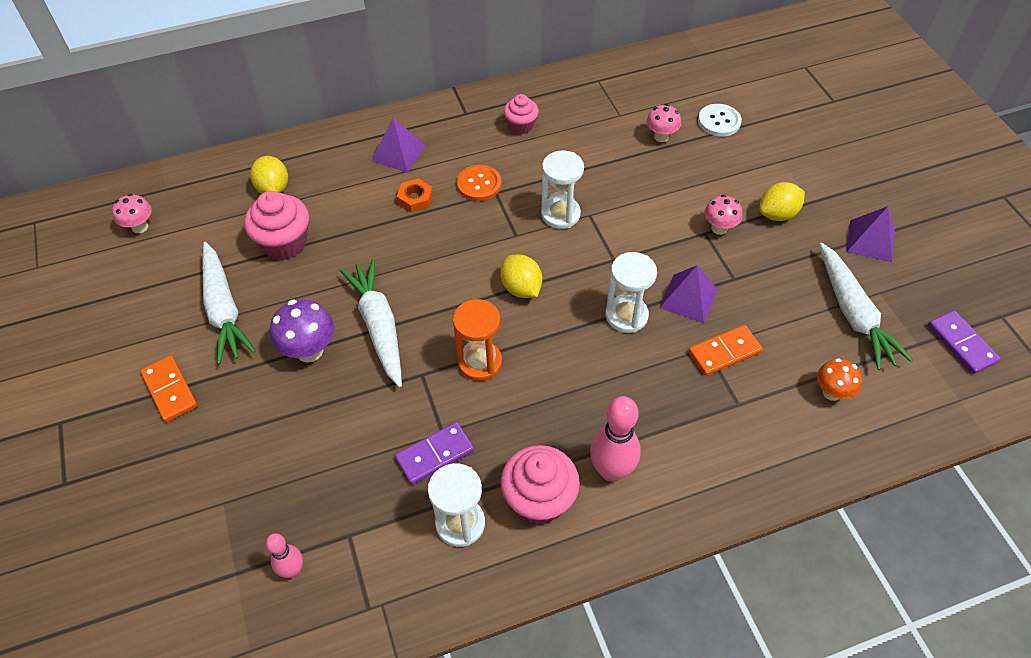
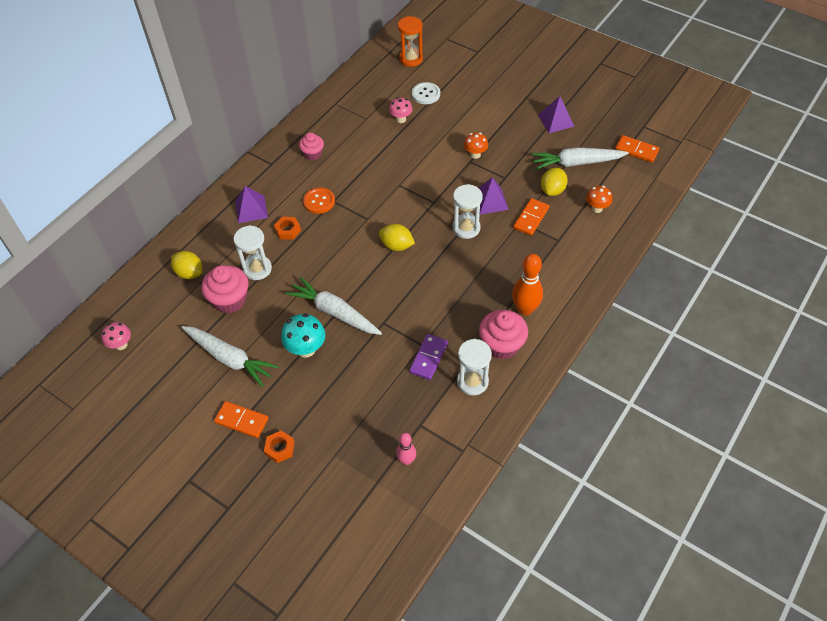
camera: 35 degrees left, 0 degrees up
(176, 451) = (280, 448): none -> orange nut
(309, 351) = (306, 349): purple mushroom -> turquoise mushroom
(480, 362) = (409, 297): orange hourglass -> orange hourglass (411, 59)
(560, 214) = (382, 193): white hourglass -> white hourglass (257, 269)
(611, 471) = (525, 309): pink bowling pin -> orange bowling pin
(719, 228) = (475, 154): pink mushroom -> orange mushroom
(777, 214) = (499, 131): yellow lemon -> yellow lemon (552, 190)
(853, 313) = (576, 163): white carrot -> white carrot turned 135 degrees clockwise
(961, 344) = (636, 150): purple domino -> orange domino

